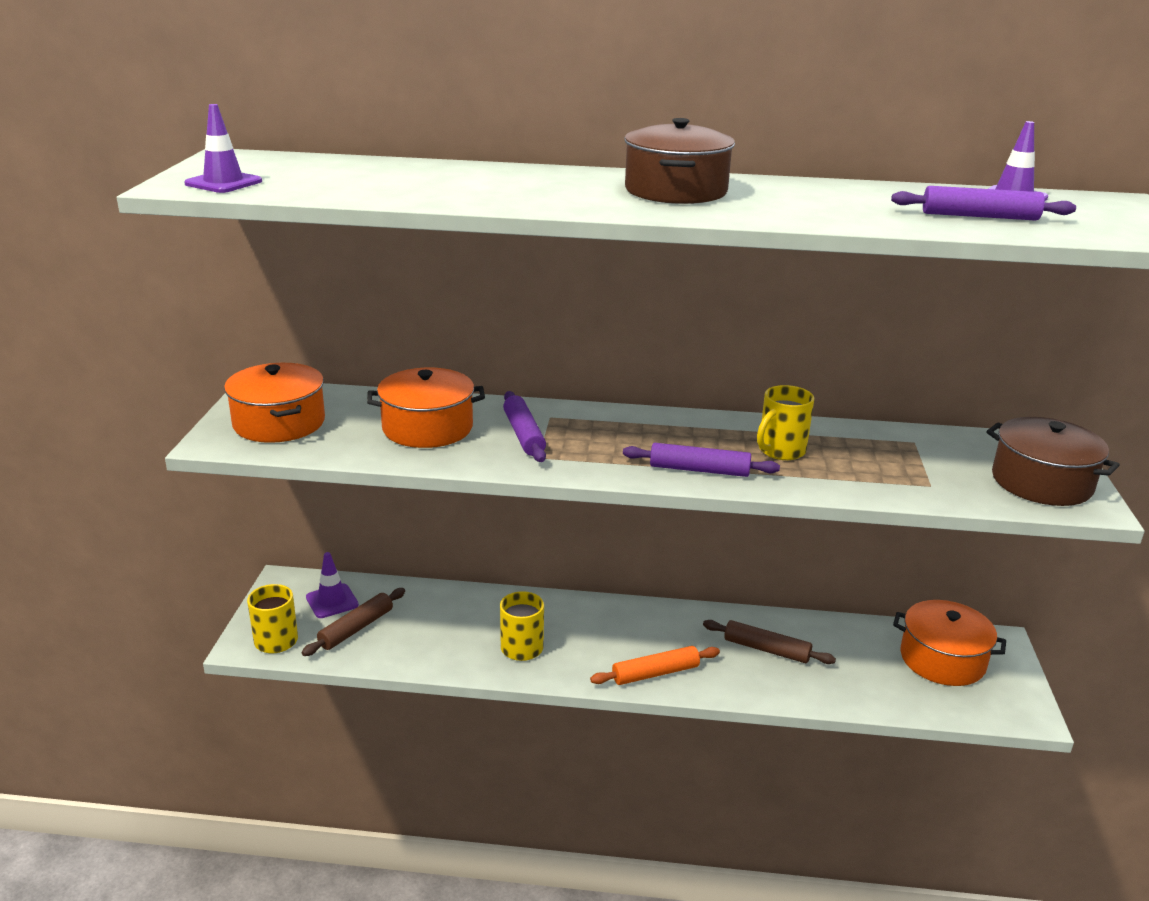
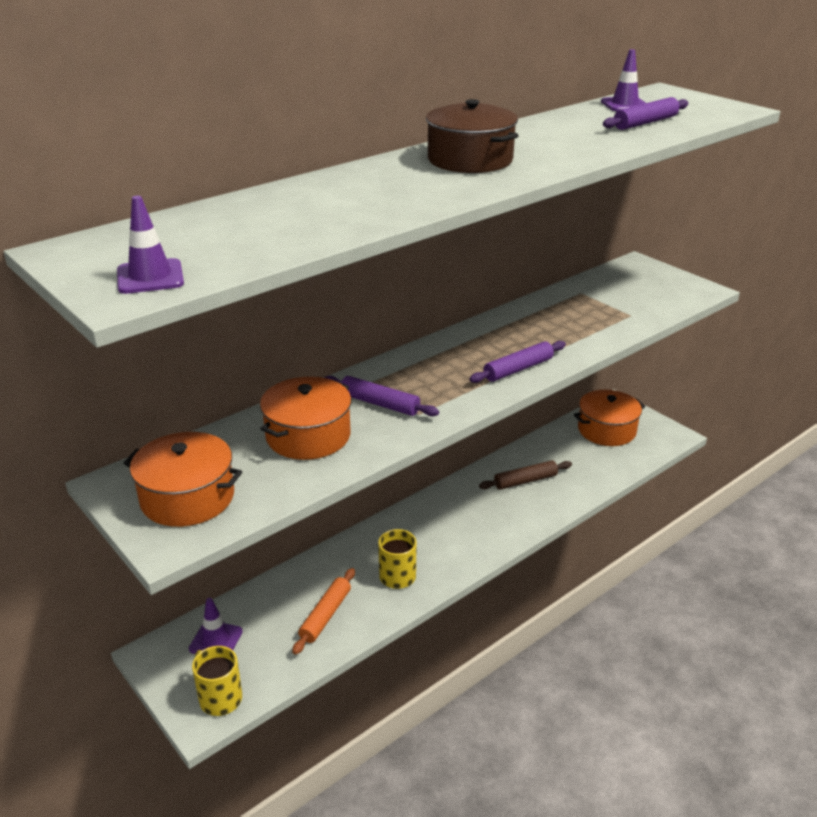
camera: 45 degrees left, 5 degrees up
(356, 628) = (267, 645): brown rolling pin -> none
(655, 673) = (493, 536): orange rolling pin -> orange rolling pin (325, 615)
(780, 451) = (534, 333): yellow mug -> none
(1041, 482) = (667, 287): brown pot -> none

